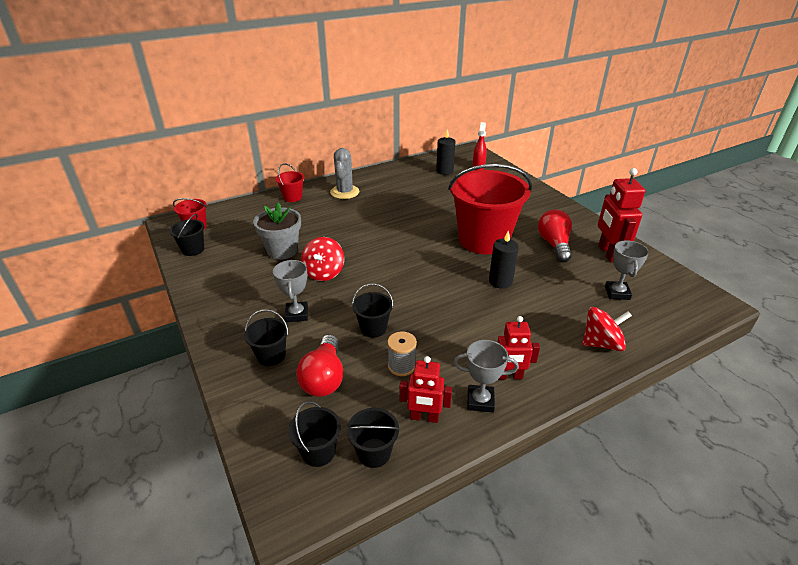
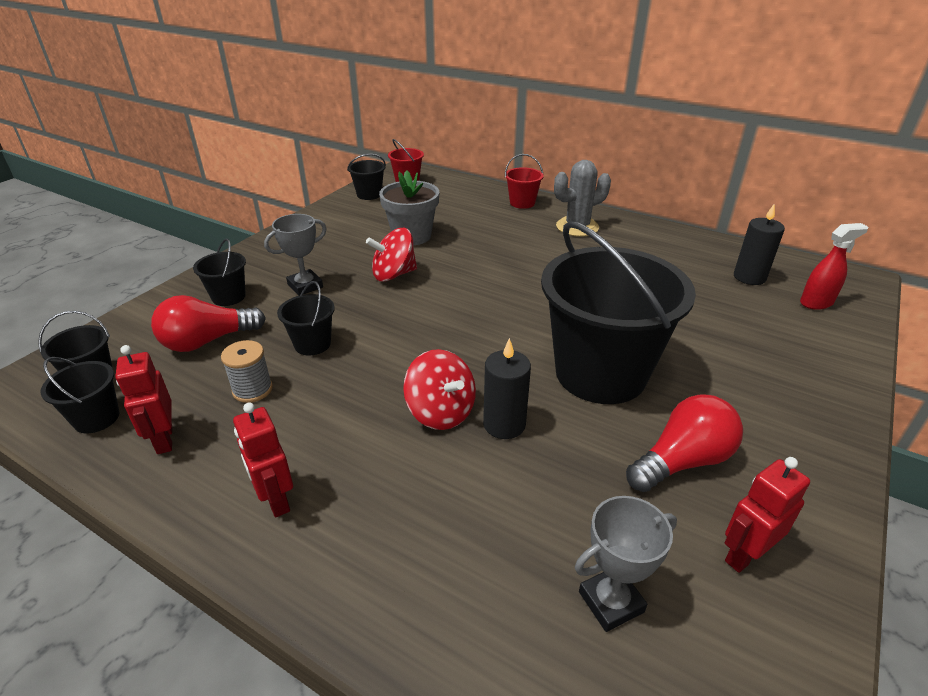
camera: 60 degrees right, 0 degrees up
(480, 401) = (211, 483): grey trophy -> none
(483, 240) = (600, 373): red bucket -> black bucket
(601, 343) = (424, 609): red spinning top -> red spinning top (441, 412)
(608, 253) = (744, 555): red robot -> red robot, size x0.65

